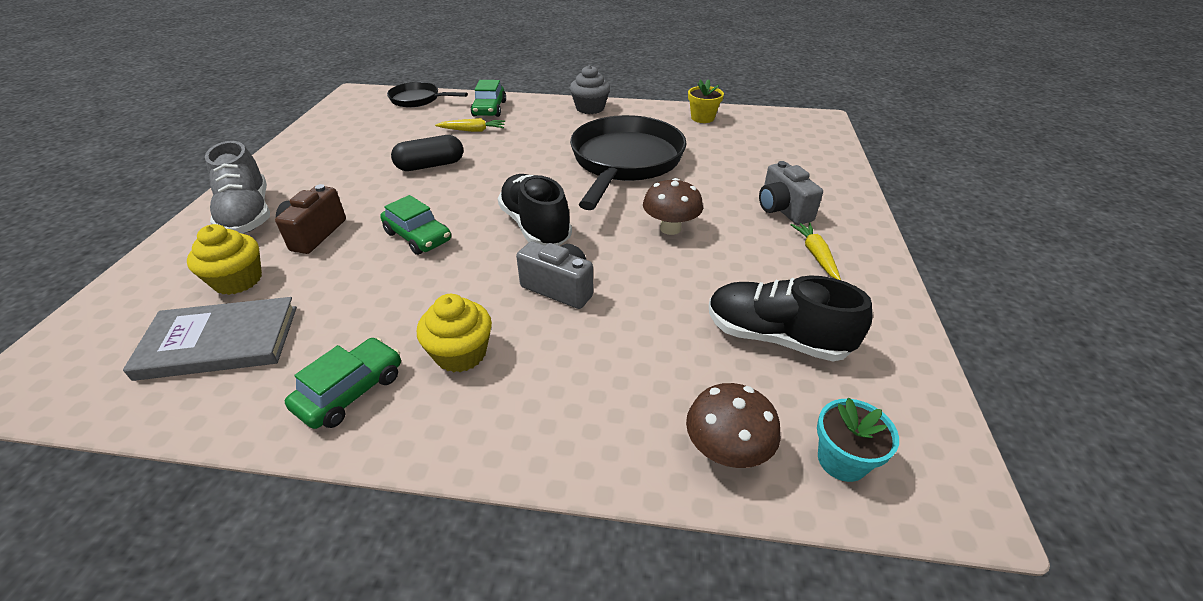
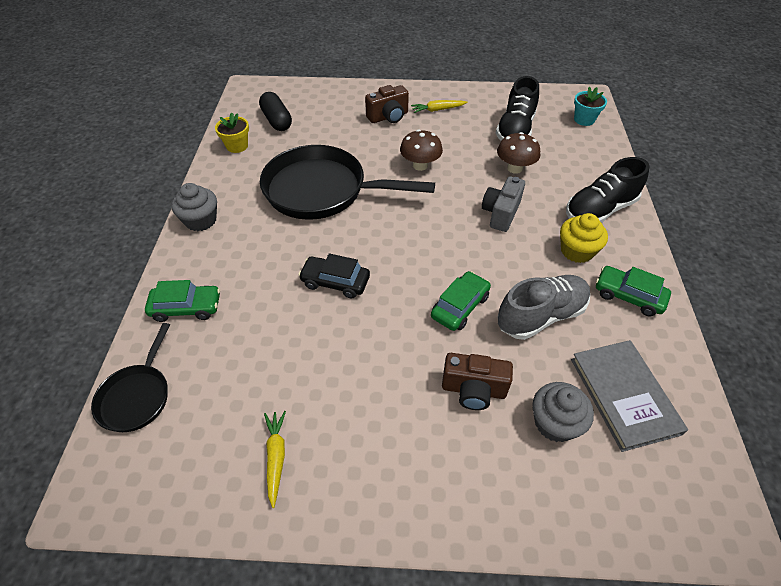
camera: 95 degrees left, 10 degrees up
(238, 280) = (555, 423): yellow cupcake -> grey cupcake
(248, 214) = (451, 475): grey shoe -> grey shoe (541, 316)
(430, 165) = (332, 331): black capsule -> black capsule (277, 120)
(472, 130) = (247, 312): yellow carrot -> yellow carrot (276, 457)
(487, 168) = (335, 282): none -> black car
(535, 226) = (430, 234): black shoe -> black shoe (599, 210)
(726, 451) = (595, 150): brown mushroom -> brown mushroom (514, 168)
(782, 209) = (388, 117): grey camera -> brown camera

